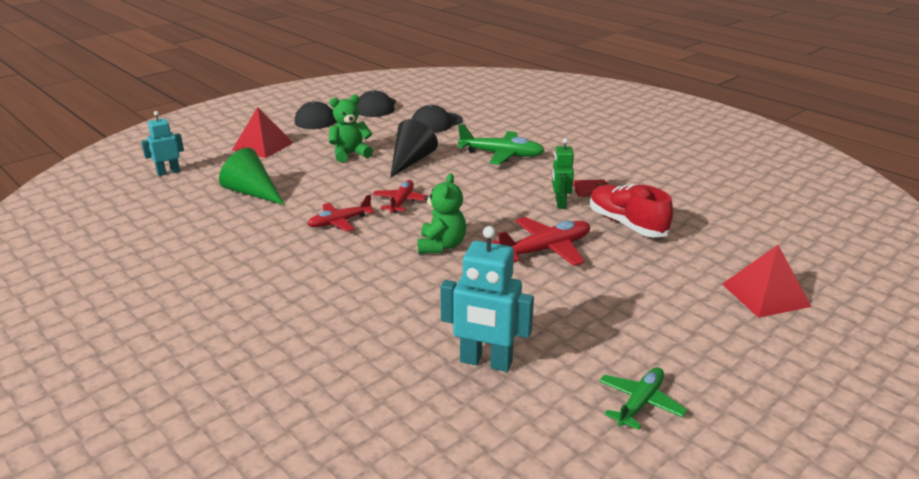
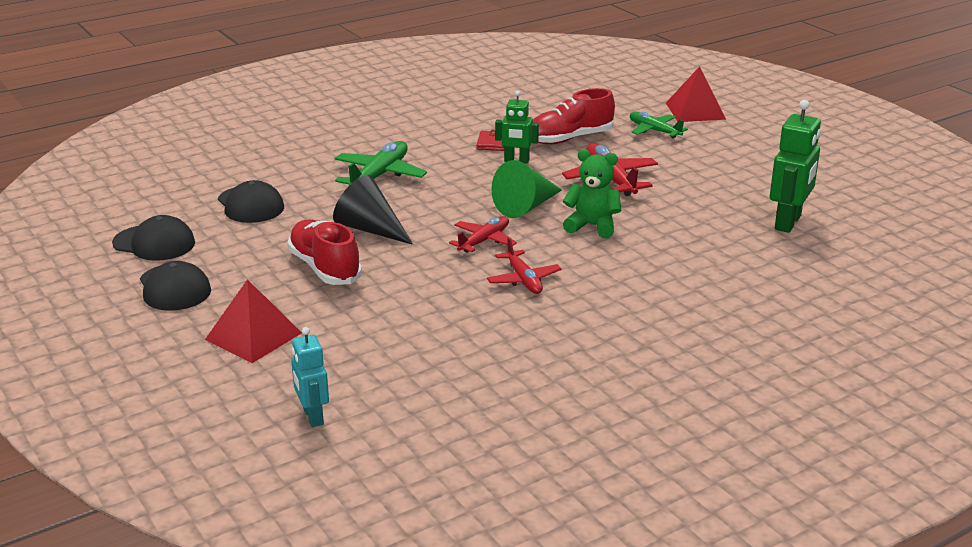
camera: 80 degrees left, 0 degrees up
(252, 192) = (418, 340): green cone -> green cone (526, 206)
(350, 154) = (325, 268): green teddy bear -> red shoe
(402, 202) = (484, 241): red plane -> red plane turned 105 degrees clockwise
(485, 362) = (788, 223): turquoise robot -> green robot
(640, 403) = (832, 175): green plane -> green plane (654, 131)

